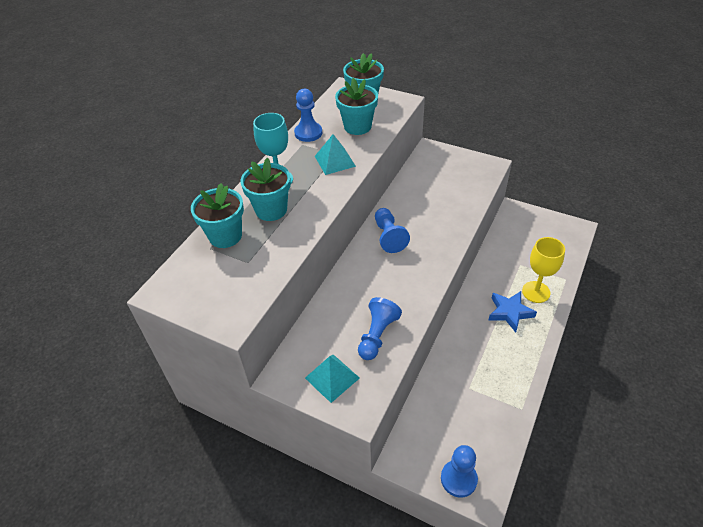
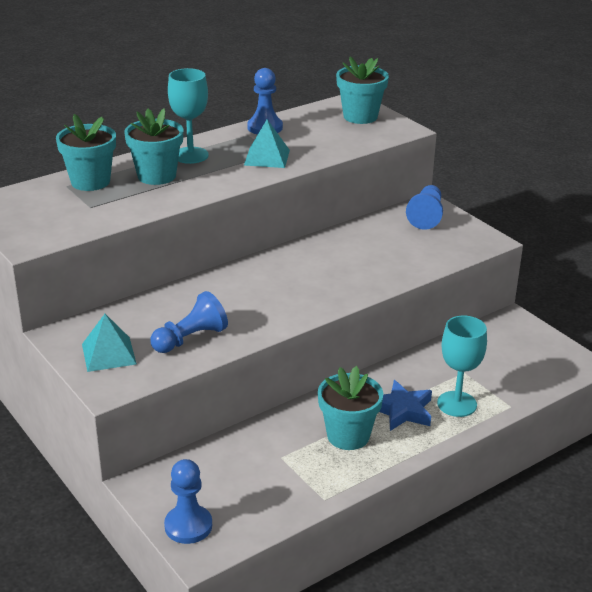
camera: 25 degrees right, 15 degrees down
(357, 126) = (325, 137): turquoise flower pot -> turquoise flower pot (348, 436)
(389, 236) = (292, 265): blue pawn -> blue pawn (426, 216)
(536, 292) = (457, 404): yellow goblet -> turquoise goblet

